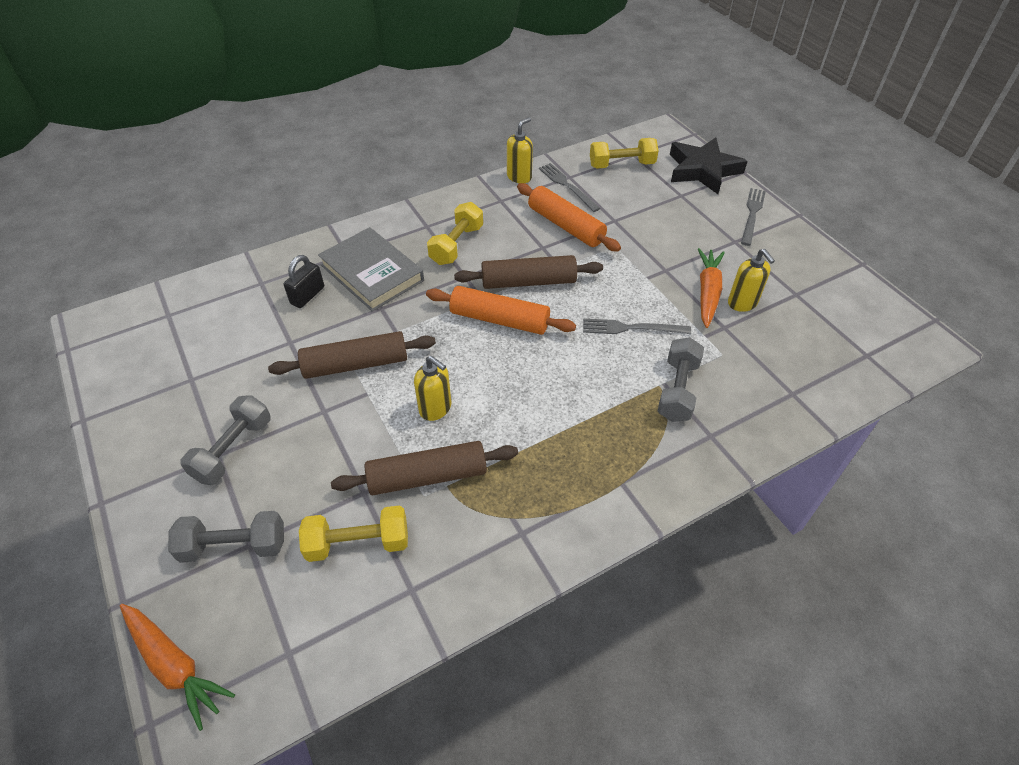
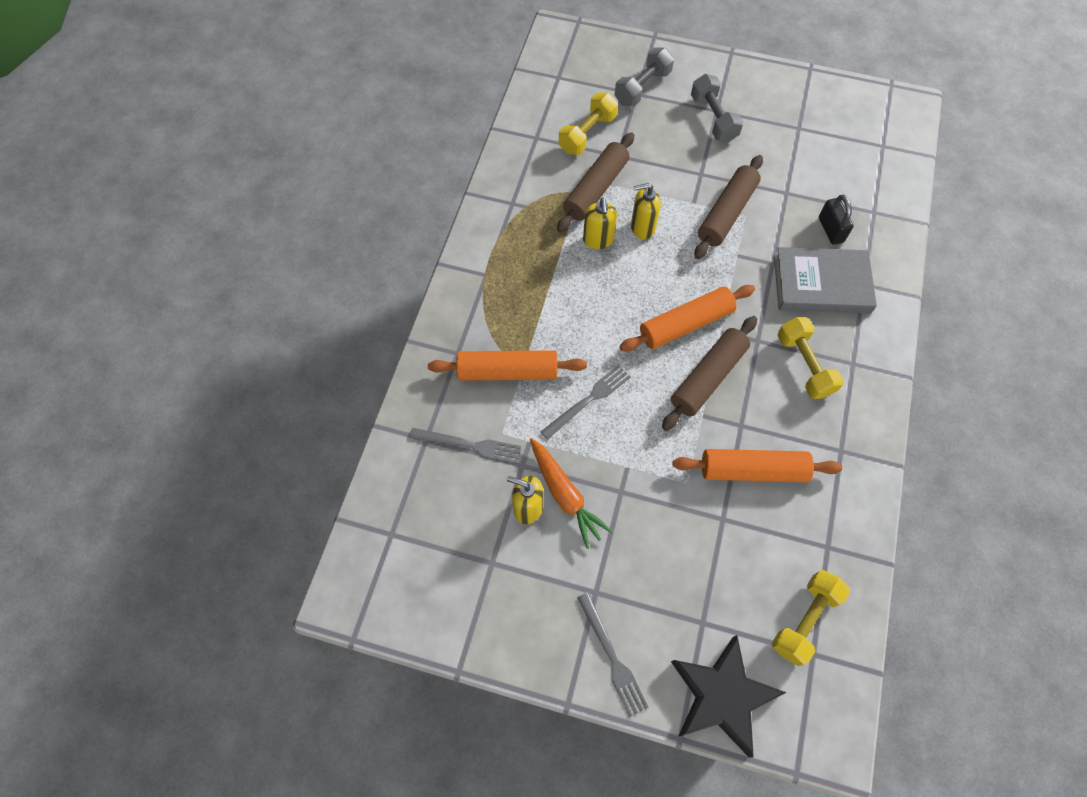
camera: 135 degrees right, 15 degrees up
(174, 665) = (598, 39): orange carrot -> none
(519, 177) = (867, 500): yellow soap dispenser -> yellow soap dispenser (598, 240)
(567, 186) = (813, 529): grey fork -> grey fork (469, 445)
(677, 390) = (508, 371): grey dumbbell -> orange rolling pin

